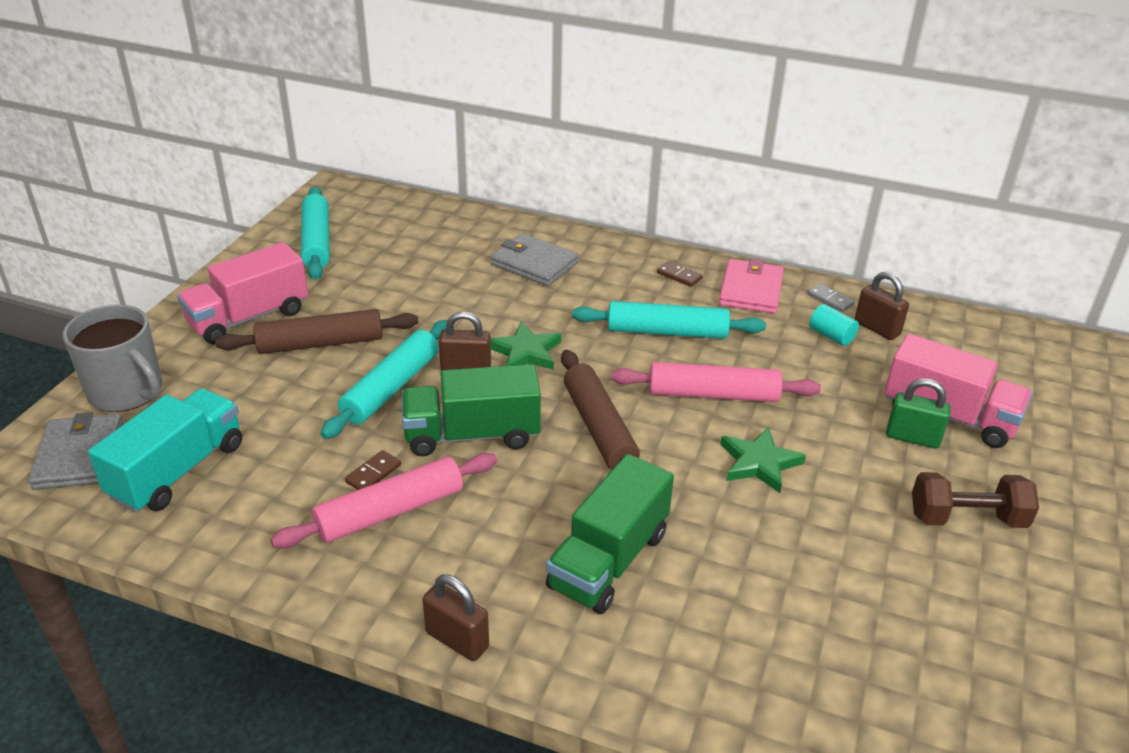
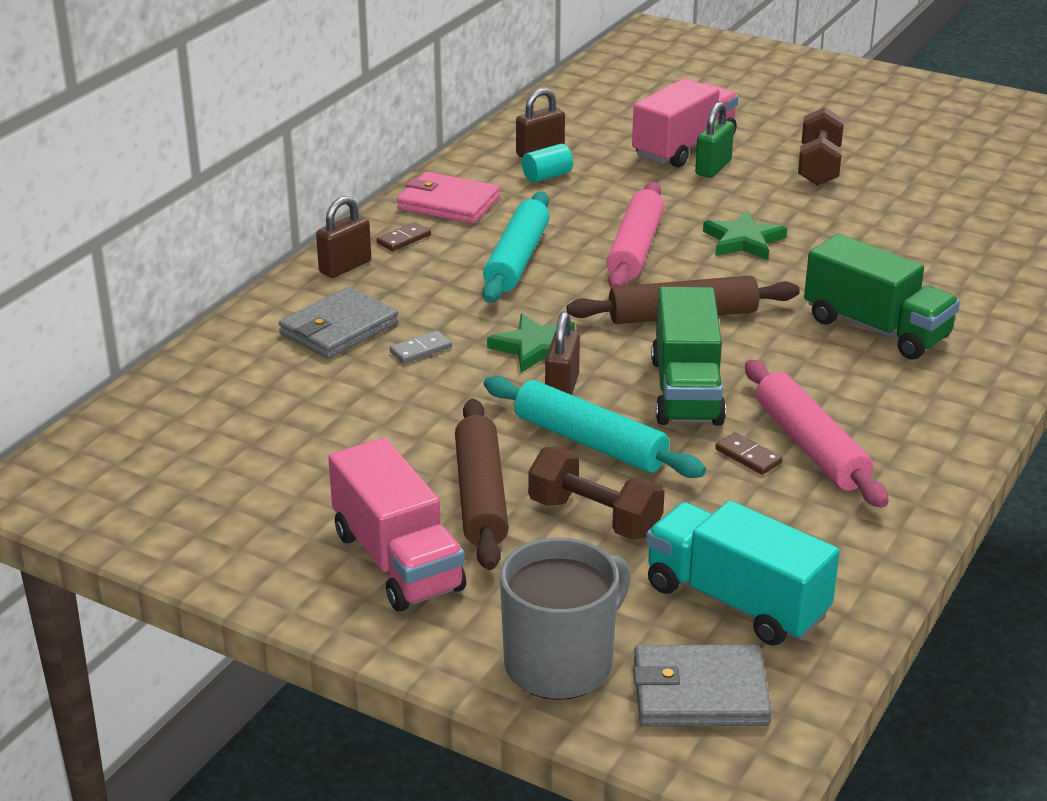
camera: 80 degrees left, 5 degrees down
(291, 396) = (594, 517): none -> brown dumbbell
(316, 242) = (199, 504): turquoise rolling pin -> none
(457, 640) = (982, 413): brown padlock -> brown padlock (345, 267)
(830, 299) = (481, 165): grey domino -> grey domino (420, 350)

